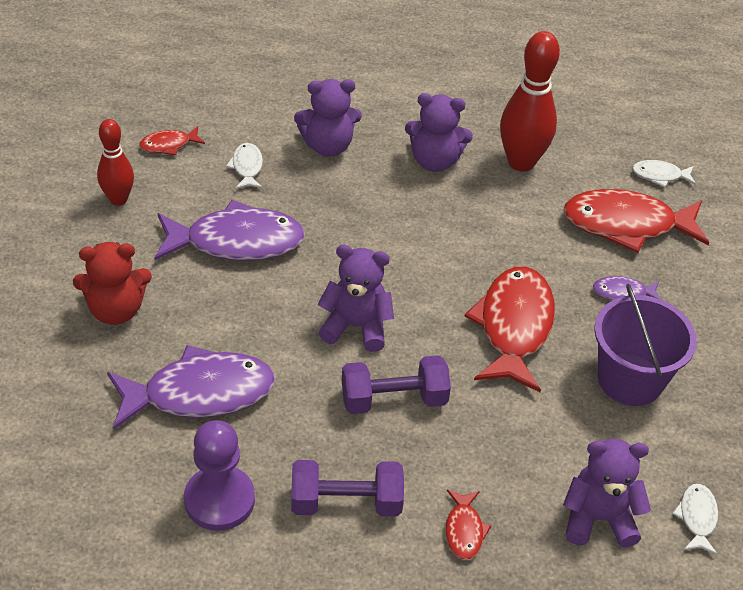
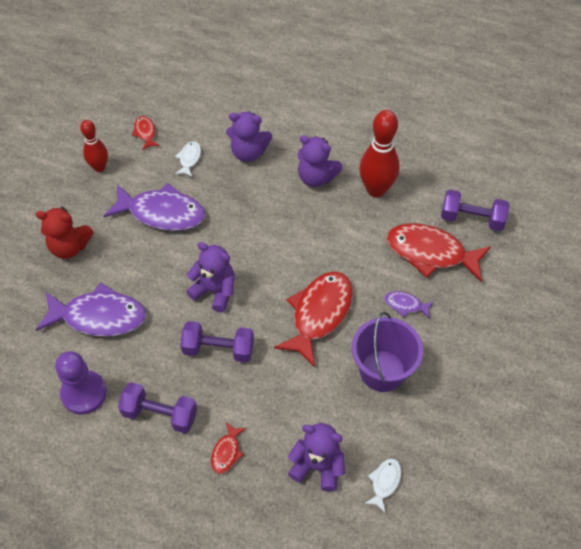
camera: 20 degrees right, 10 degrees up
(168, 145) = (145, 133): red fish -> red fish turned 75 degrees clockwise
(660, 175) = (472, 219): white fish -> purple dumbbell

